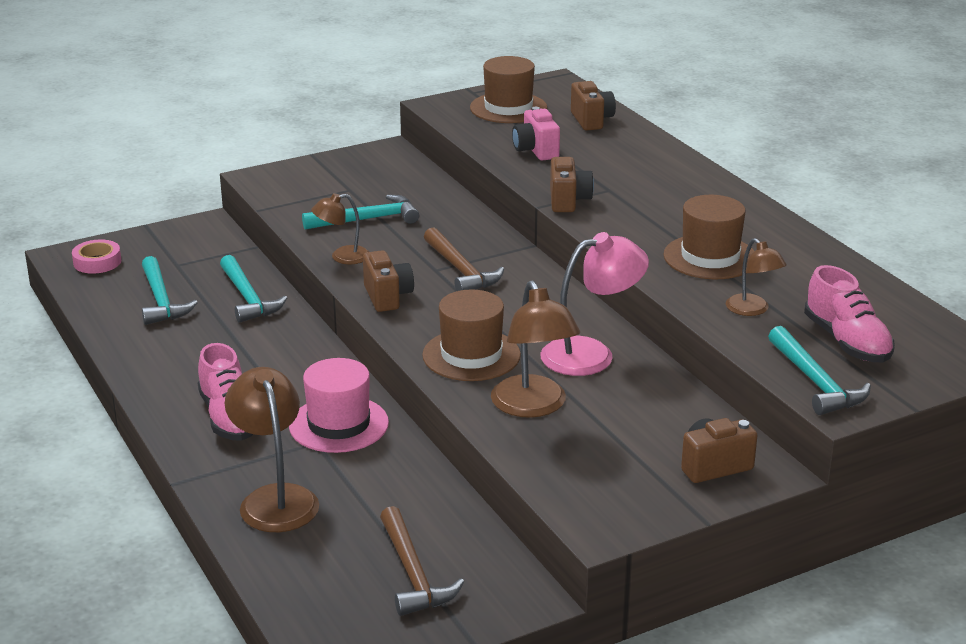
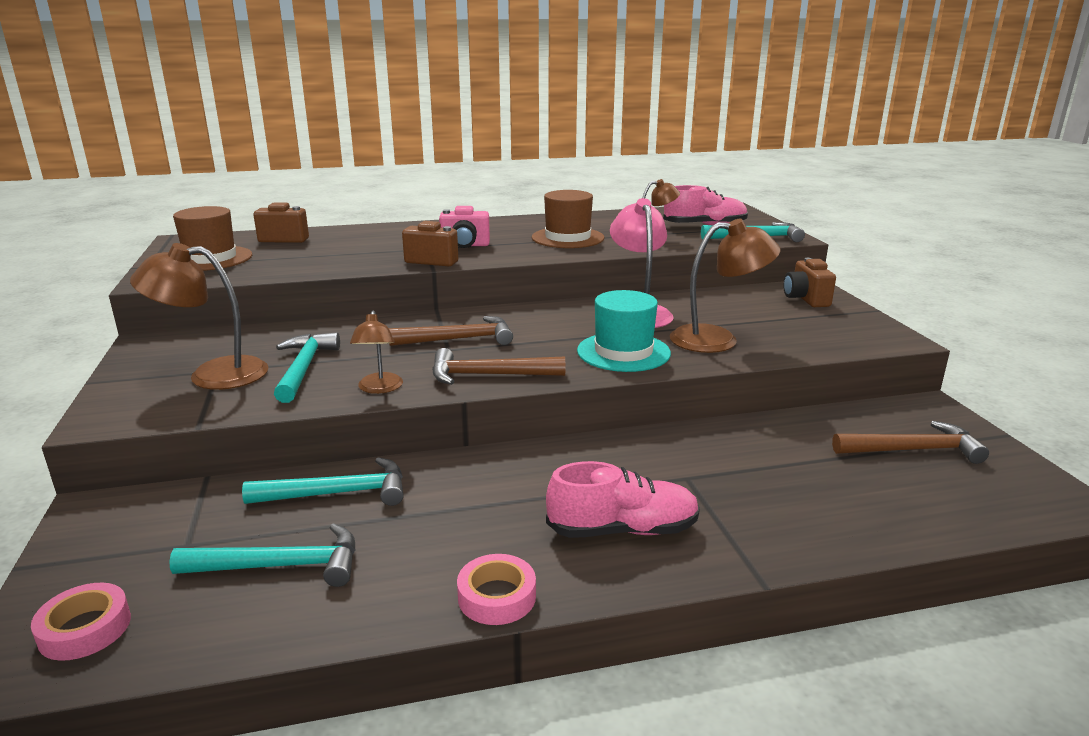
camera: 75 degrees left, 5 degrees down
(143, 379) = (497, 596): none -> pink tape
(275, 499) = (796, 512): brown lamp -> brown lamp (213, 375)
(339, 424) = (655, 461): pink hat -> none
(387, 297) = (488, 375): brown camera -> brown hammer
(471, 355) = (623, 352): brown hat -> turquoise hat
(536, 151) = (319, 260): pink camera -> pink camera (465, 245)

